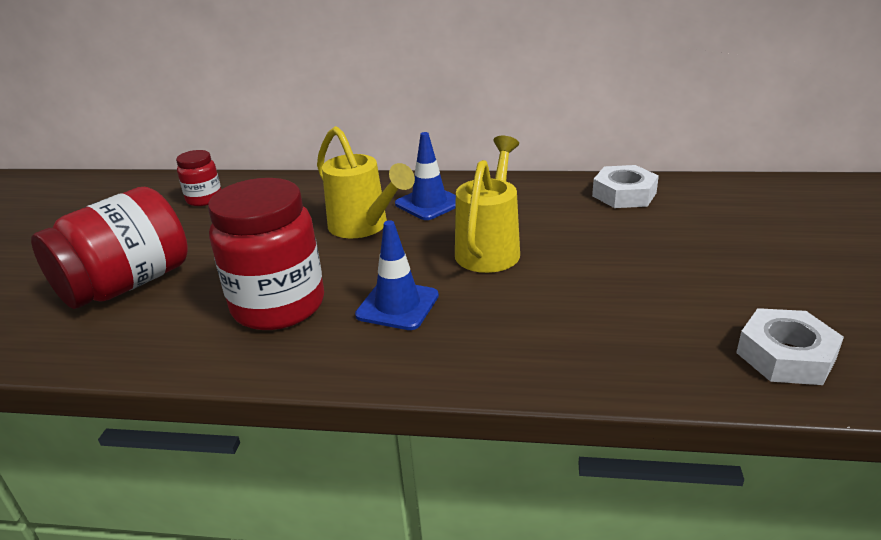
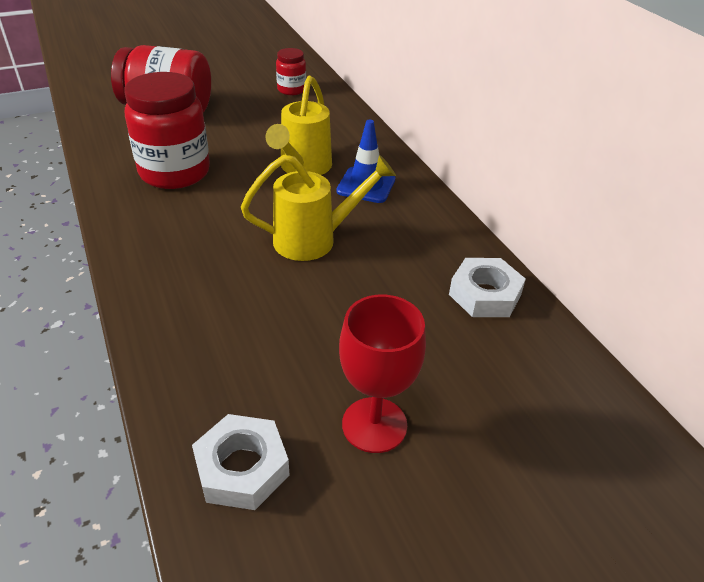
camera: 55 degrees right, 10 degrees up
(397, 305) = (202, 221): blue traffic cone -> none
(753, 278) = (374, 425): none -> red goblet

